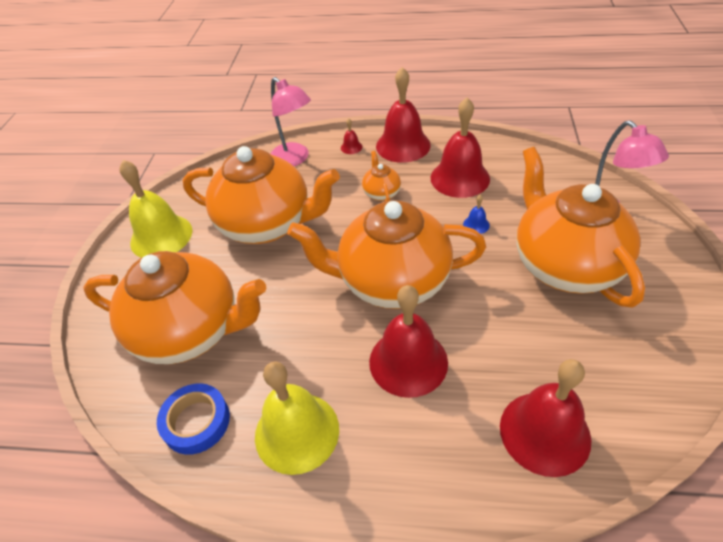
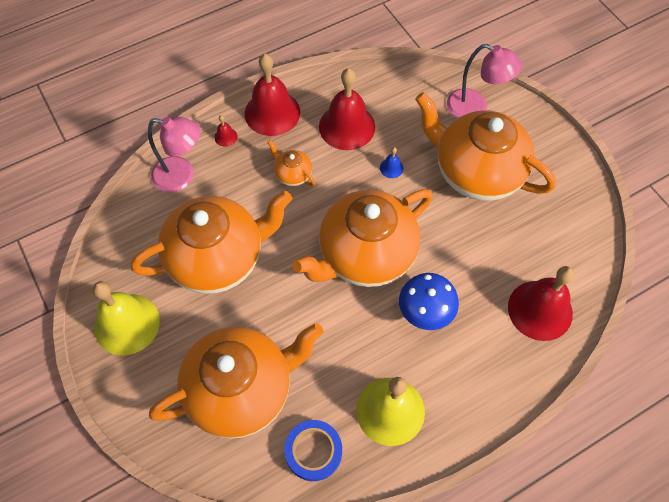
camera: 40 degrees left, 15 degrees up
(408, 361) = (425, 313): red bell -> blue mushroom

